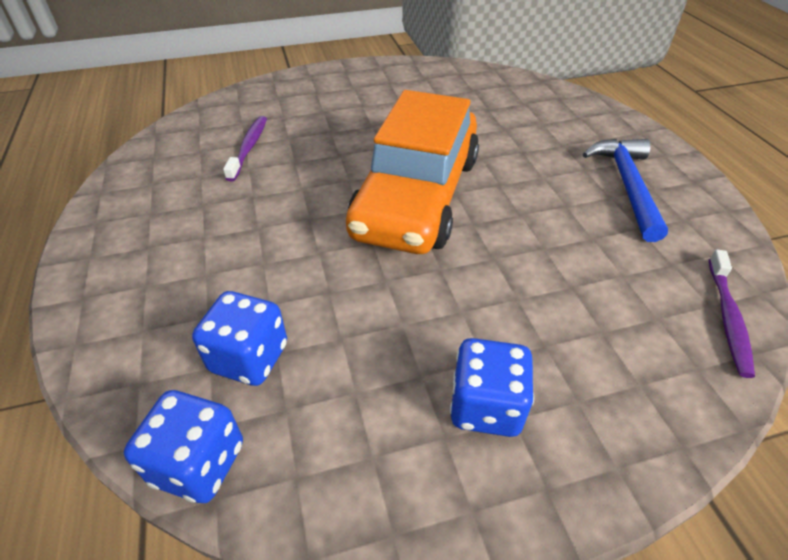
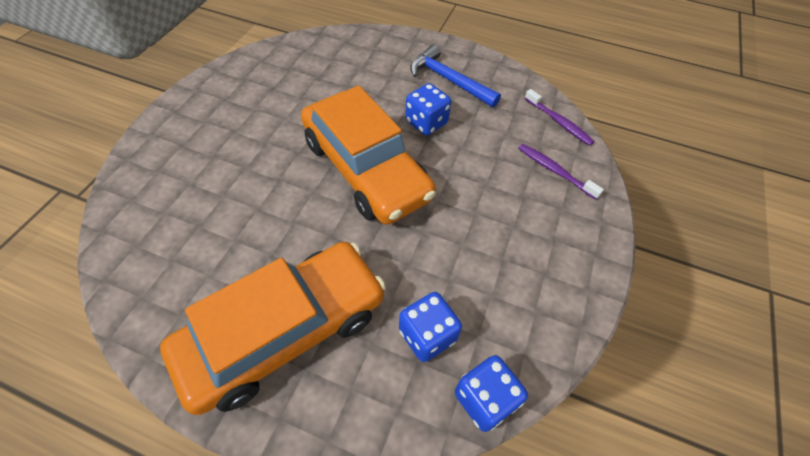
camera: 55 degrees left, 10 degrees up
(177, 249) = (285, 331): none -> orange car
(249, 147) = (207, 226): purple toothbrush -> purple toothbrush (555, 171)
(486, 406) = (540, 245): blue dice -> blue dice (426, 123)

